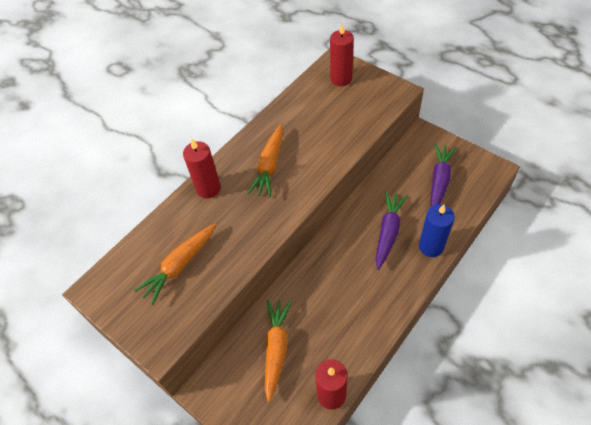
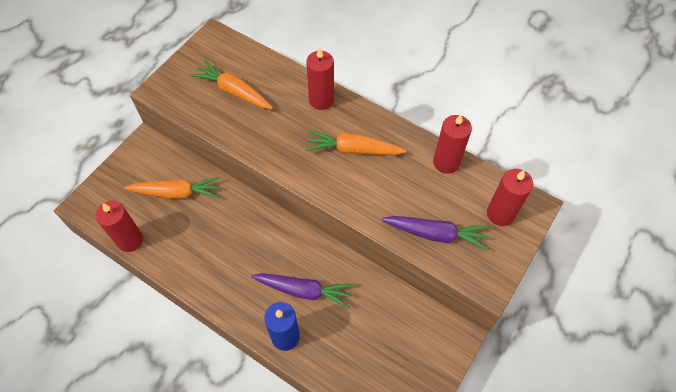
camera: 80 degrees right, 5 degrees up
(291, 105) = (446, 162): none -> red candle
(439, 181) = (381, 352): purple carrot -> purple carrot (436, 234)

